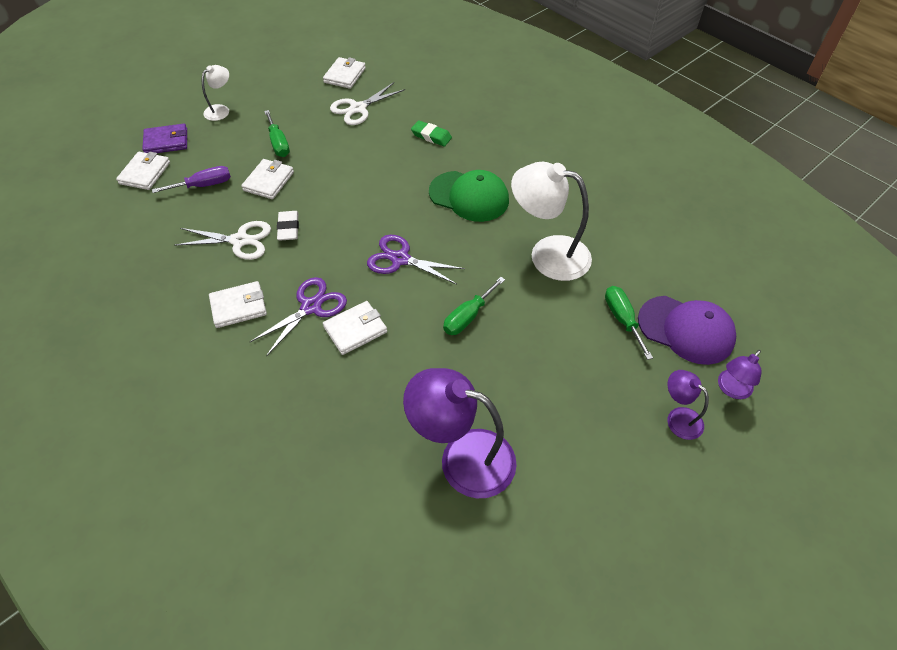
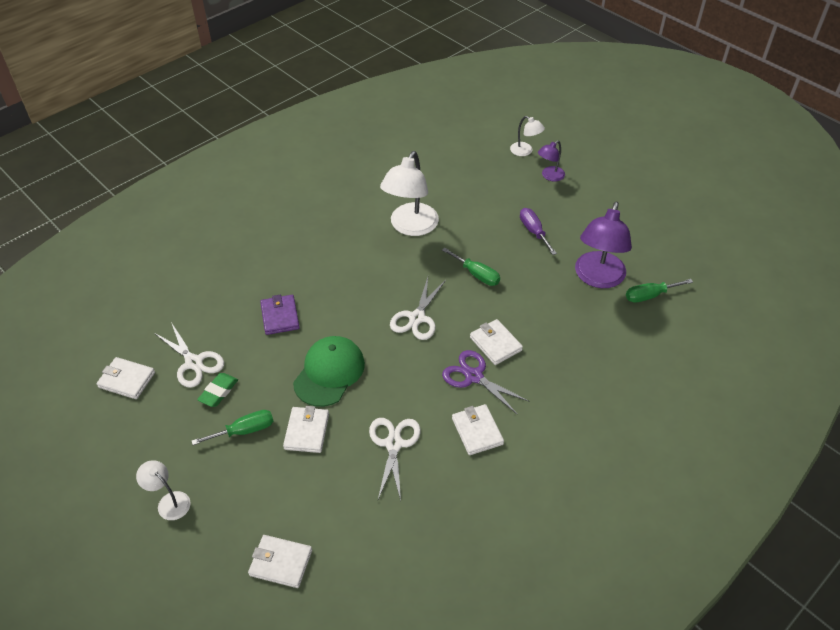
camera: 90 degrees left, 5 degrees down
(166, 141) = (223, 552): purple wallet -> purple wallet (280, 316)
(204, 185) = (308, 493): purple screwdriver -> purple screwdriver (534, 232)
(269, 181) = (307, 431): white wallet -> white wallet turned 75 degrees clockwise
(288, 228) = (377, 405): white eraser -> none
(400, 259) = (417, 318): purple scissors -> white scissors
(431, 136) = (251, 300): green eraser -> green eraser (218, 392)
(469, 196) = (340, 273): green cap -> green cap (329, 373)
(622, 319) = (473, 193): green screwdriver -> green screwdriver (649, 296)
(686, 330) = (479, 164): purple cap -> none
(731, 389) = (525, 151): purple lamp -> white lamp

